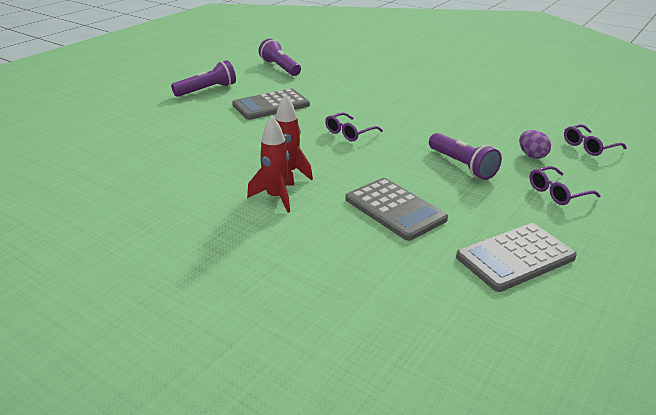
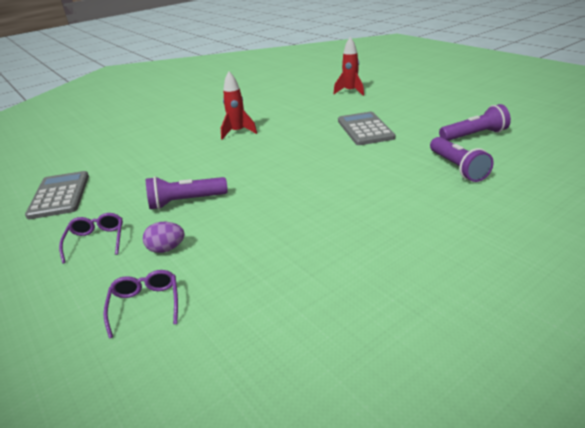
camera: 110 degrees right, 0 degrees up
(207, 90) = (410, 106): purple flashlight -> purple flashlight (457, 168)
(276, 198) = (209, 128): red rocket -> red rocket (350, 92)
(349, 133) = (286, 158): purple glasses -> none
(395, 209) = (156, 163): grey calculator -> none

